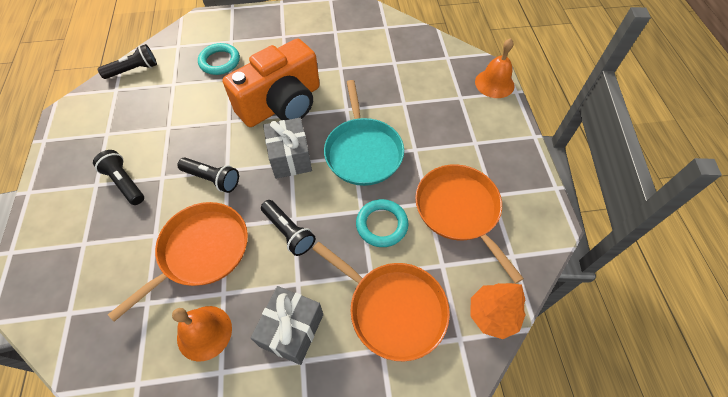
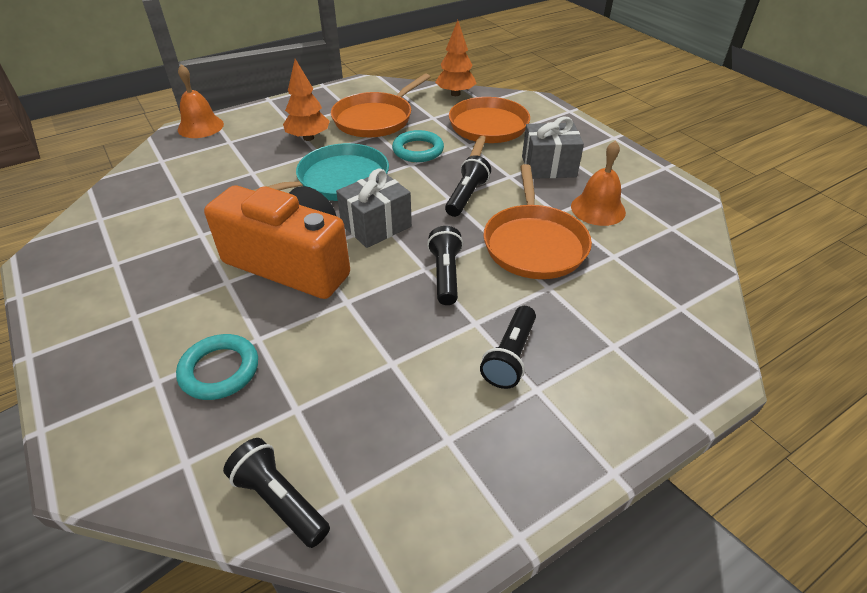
camera: 115 degrees left, 15 degrees down
(201, 251) = (534, 244): orange pan -> orange pan turned 105 degrees counterclockwise
(443, 149) = (308, 138): none -> orange tree

